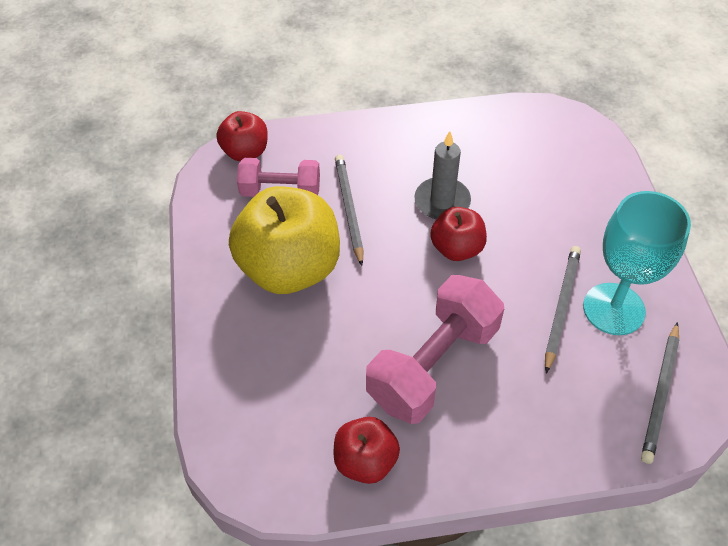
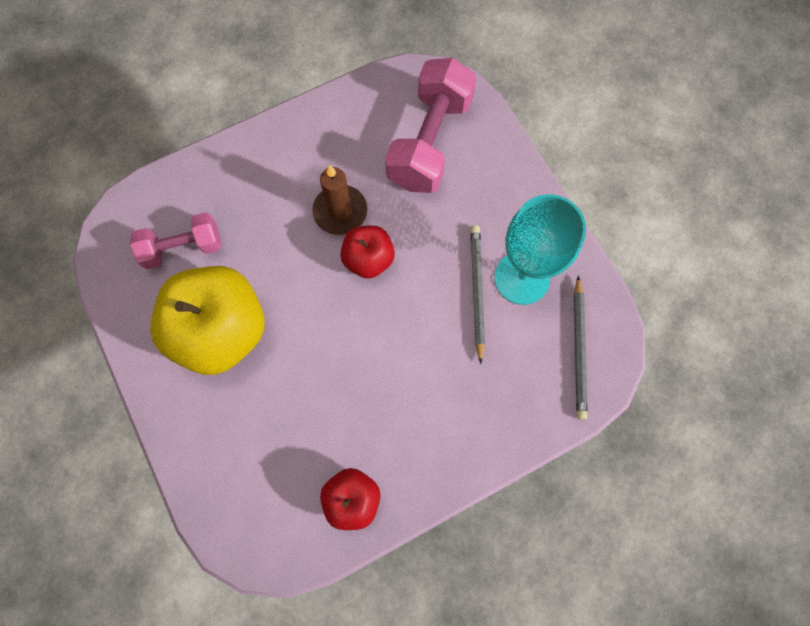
camera: 20 degrees left, 20 degrees up
(245, 152) = (132, 213): red apple -> none
(348, 209) = (255, 248): grey pencil -> none
(433, 365) = (382, 387): pink dumbbell -> pink dumbbell (429, 142)
(442, 201) = (340, 211): grey candle -> brown candle

